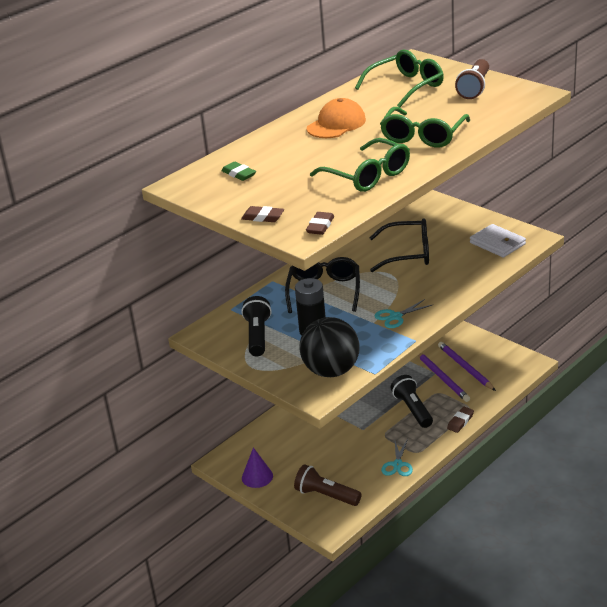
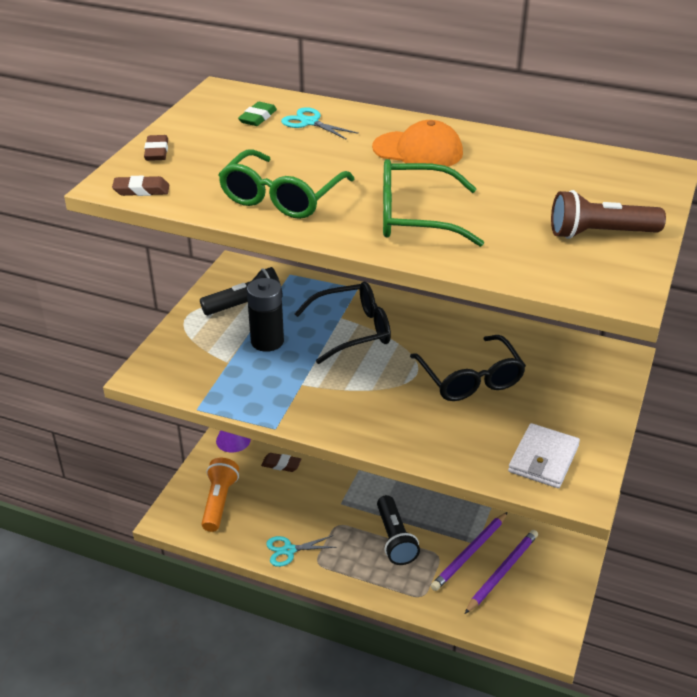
camera: 65 degrees right, 5 degrees up
(326, 495) = (219, 502): brown flashlight -> orange flashlight
(331, 371) = (193, 374): black ball -> none
(395, 317) = (320, 400): turquoise scissors -> turquoise scissors (309, 122)
(406, 86) = (566, 178): green glasses -> none
(412, 409) = (395, 539): black flashlight -> black flashlight turned 120 degrees clockwise
(460, 422) = (390, 592): brown eraser -> brown eraser (281, 464)

